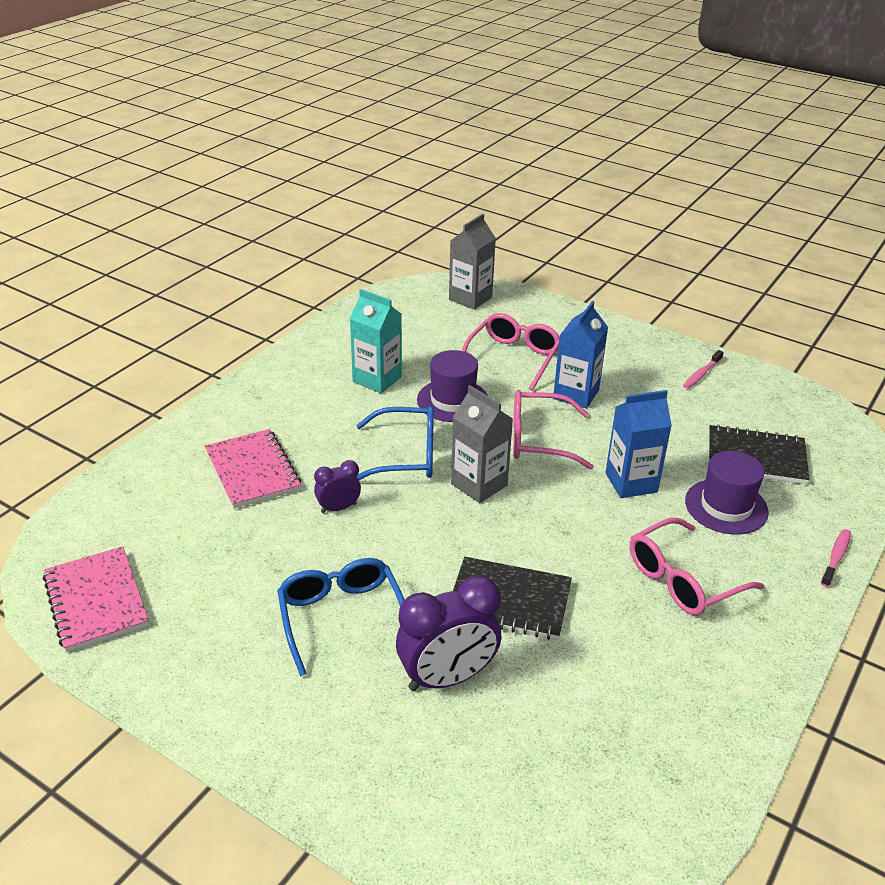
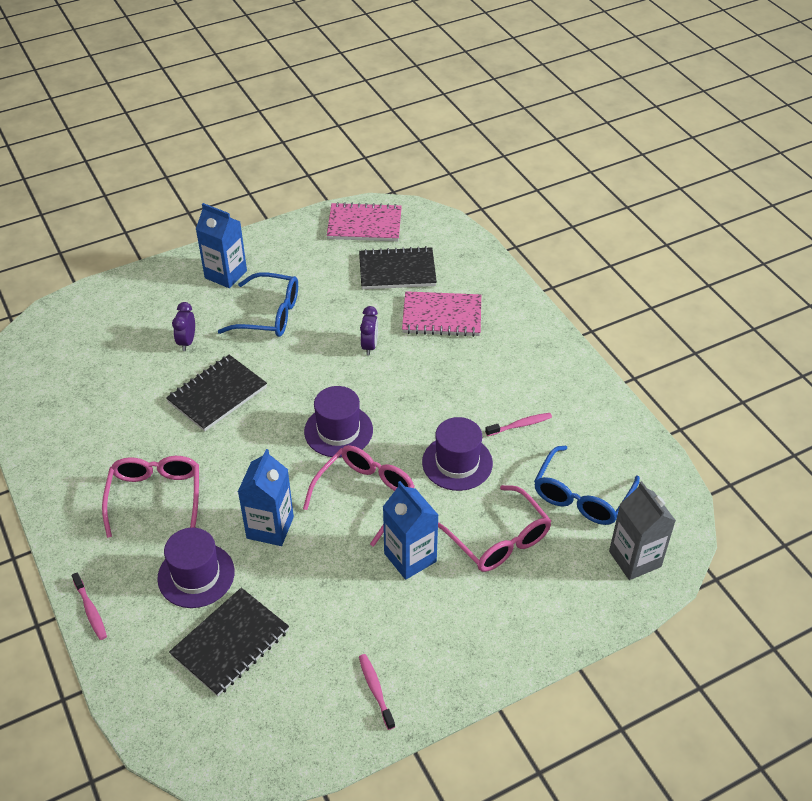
camera: 120 degrees right, 10 degrees up
(186, 533) = (397, 271): none -> black notebook
(286, 707) = (225, 274): none -> blue carton
(377, 379) = (520, 425): turquoise carton -> pink toothbrush
(405, 456) = (403, 402): blue glasses -> blue glasses (582, 496)
(447, 678) = (187, 342): purple clock -> purple clock, size x0.53
(479, 484) = (338, 431): grey carton -> purple hat

